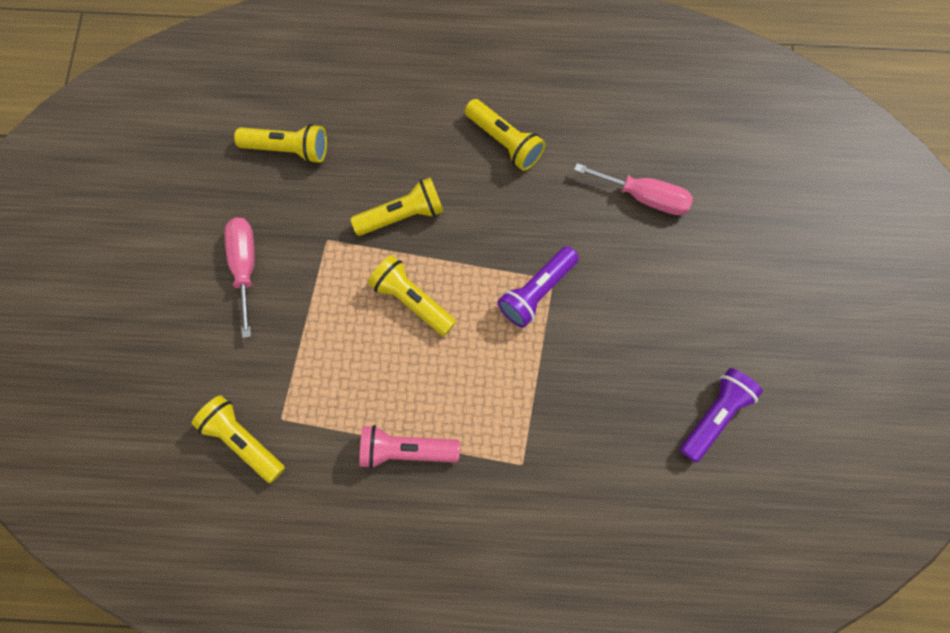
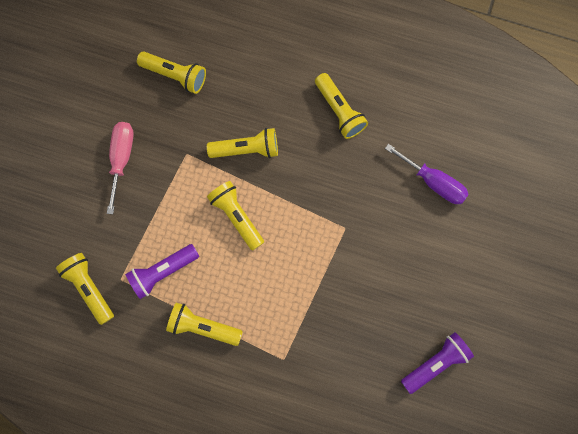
camera: 15 degrees right, 5 degrees up
(405, 450) = (203, 326): pink flashlight -> yellow flashlight
(536, 292) = (330, 234): purple flashlight -> purple flashlight (163, 271)
(644, 197) = (433, 182): pink screwdriver -> purple screwdriver

